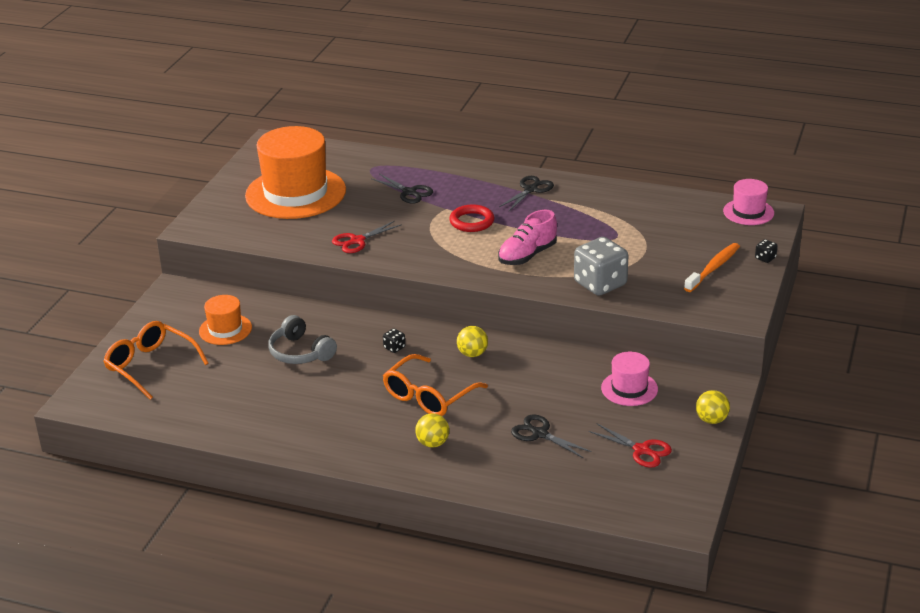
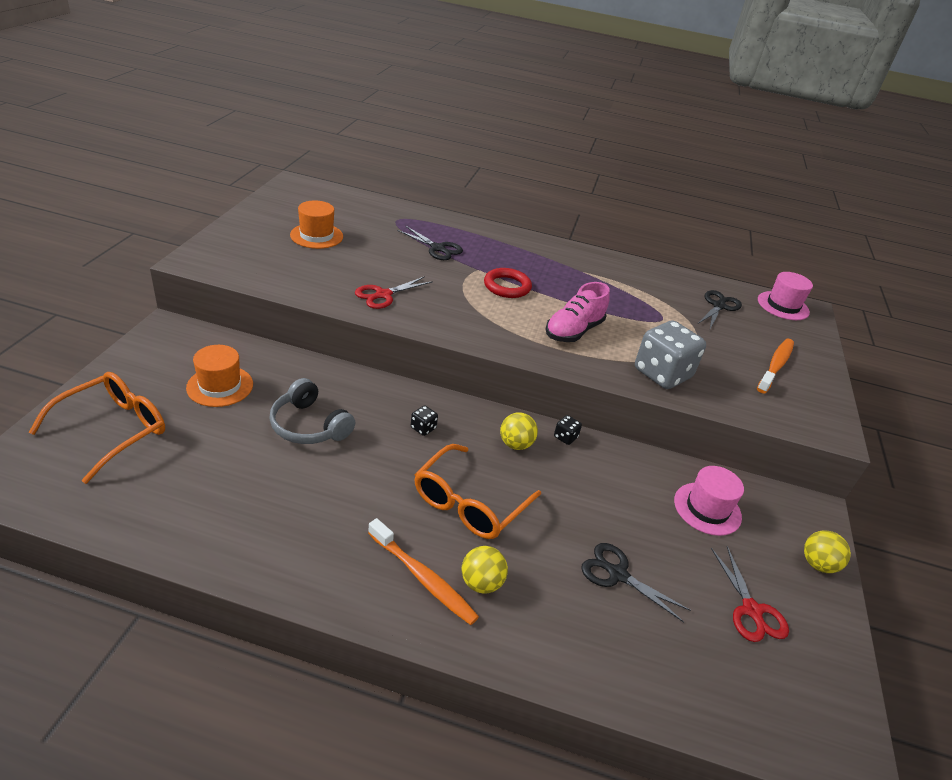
camera: 10 degrees left, 5 degrees up
(150, 366) = (113, 430): orange glasses -> orange glasses turned 90 degrees clockwise
(295, 193) = (316, 236): orange hat -> orange hat, size x0.48
(389, 442) = (423, 578): none -> orange toothbrush
(531, 189) = (561, 259): black scissors -> black scissors (719, 306)
(642, 450) = (751, 611): red scissors -> red scissors turned 45 degrees clockwise
(765, 258) = (823, 359): black dice -> black dice (565, 437)

